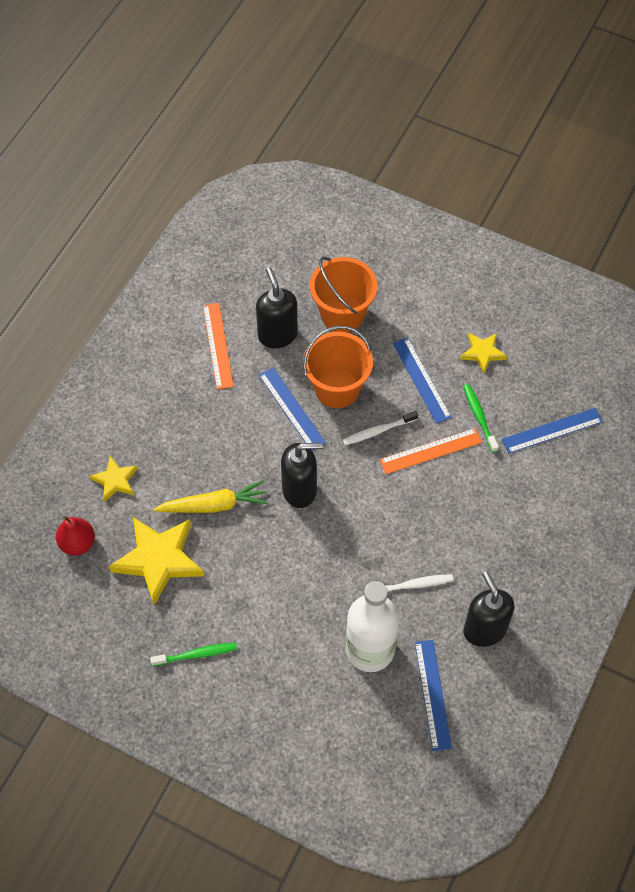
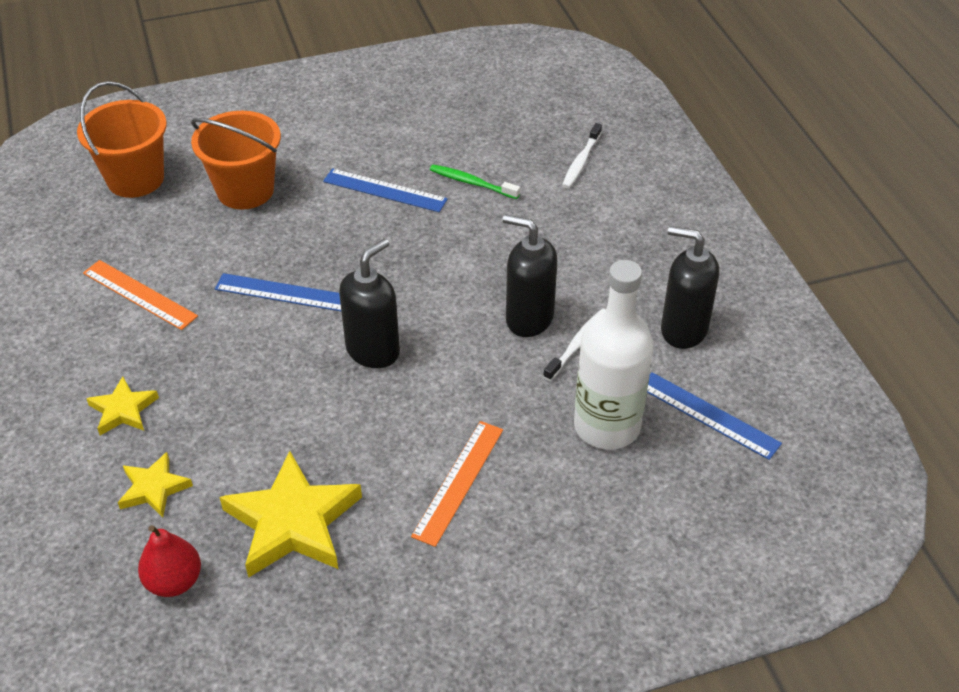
camera: 45 degrees left, 15 degrees down
(196, 654) = (441, 574): green toothbrush -> none
(214, 505) = (297, 427): yellow carrot -> none
(277, 335) = (196, 246): black soap dispenser -> black soap dispenser (529, 319)
(337, 388) = (310, 248): orange bucket -> orange bucket (135, 179)
(378, 431) = (392, 253): white toothbrush -> white toothbrush (581, 161)
(430, 451) = (461, 235): orange ruler -> orange ruler (458, 482)
(482, 353) = (415, 138): yellow star -> yellow star (123, 410)
(552, 430) = (545, 152): blue ruler -> none

